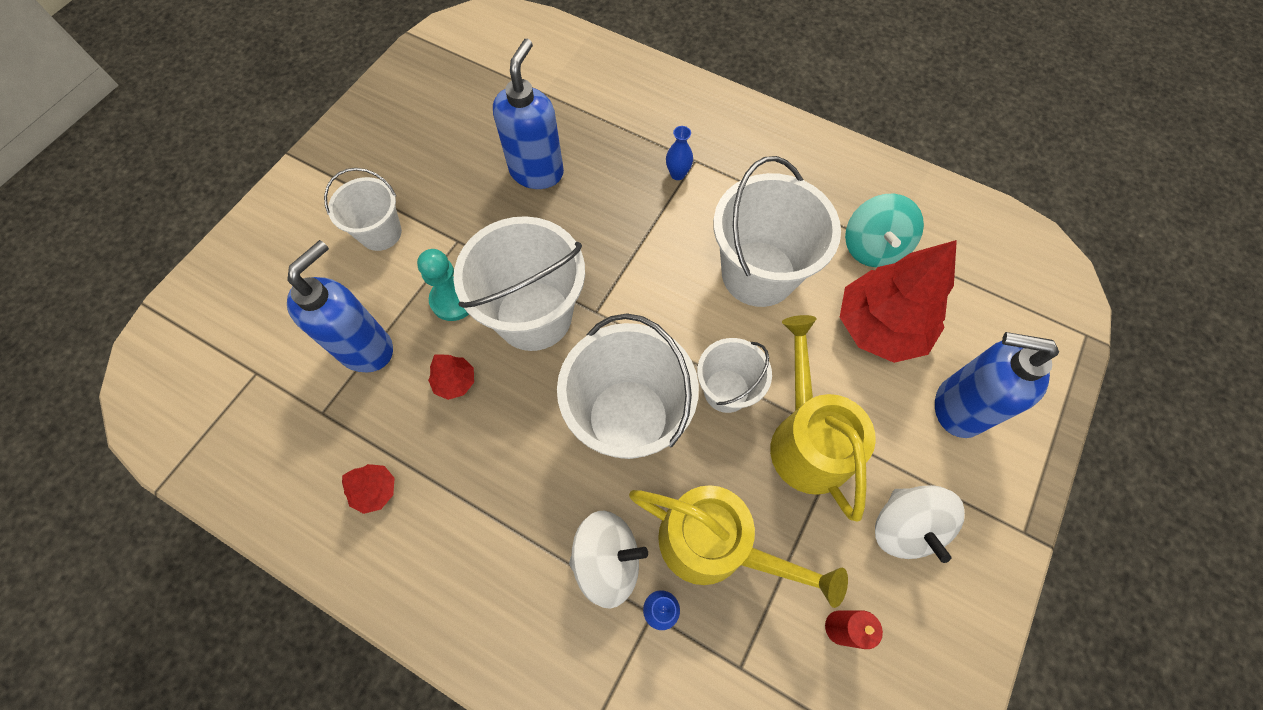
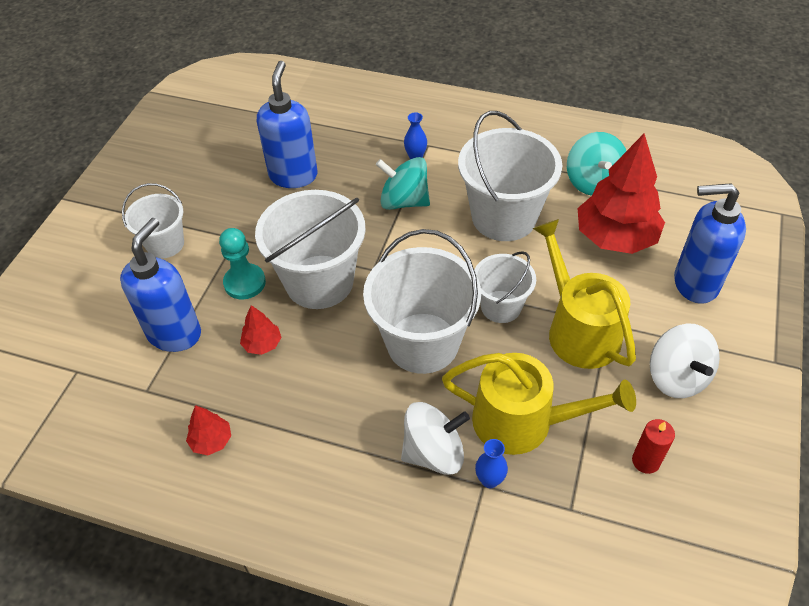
camera: 10 degrees left, 15 degrees down
(651, 230) = (404, 201): none -> turquoise spinning top

